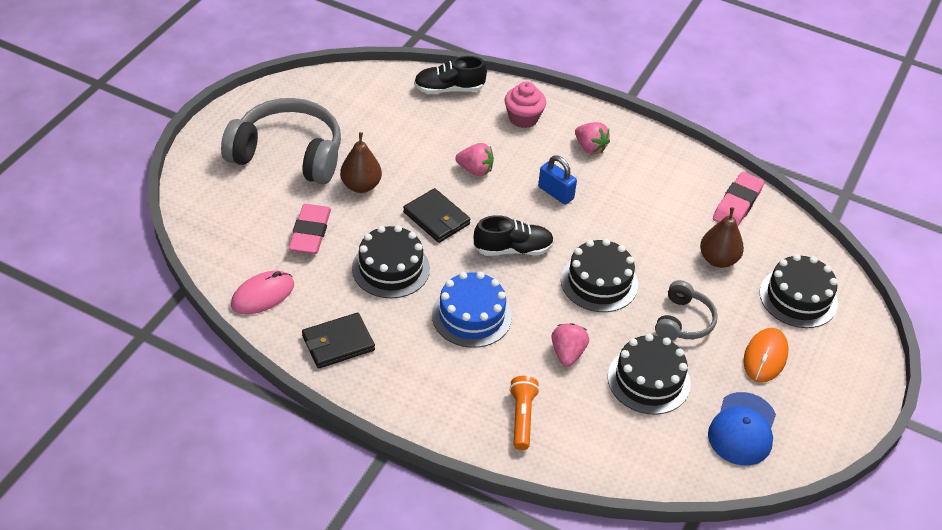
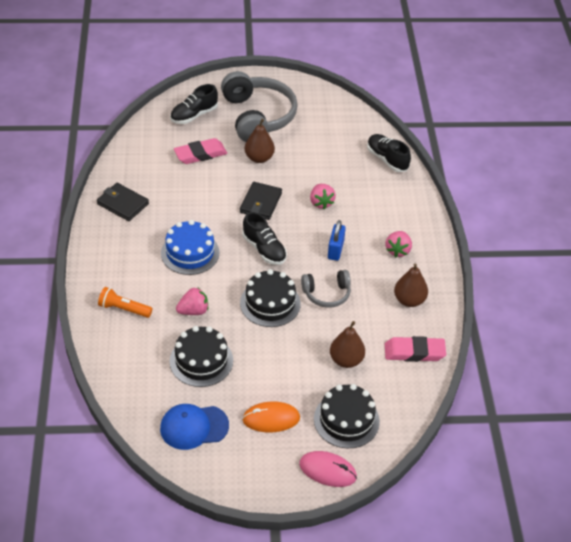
camera: 60 degrees right, 0 degrees up
(234, 207) = (194, 115): none -> black shoe
(263, 295) = (135, 157): pink mouse -> pink mouse (327, 470)
(391, 268) = (200, 200): black cake -> none
(522, 418) = (124, 309): orange flashlight -> orange flashlight turned 135 degrees counterclockwise
(523, 118) = (394, 206): pink cupcake -> none
(665, 173) = (409, 300): none -> brown pear
(683, 321) = (269, 361): grey headphones -> grey headphones (326, 294)

